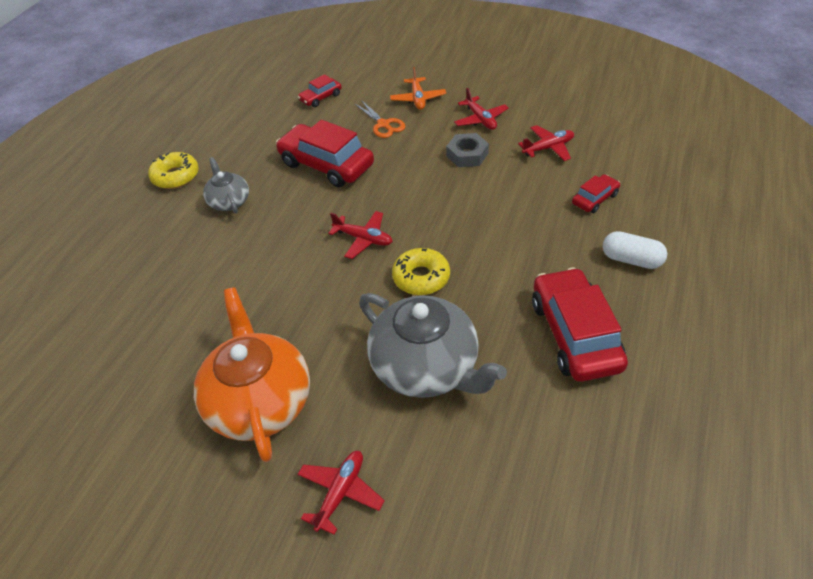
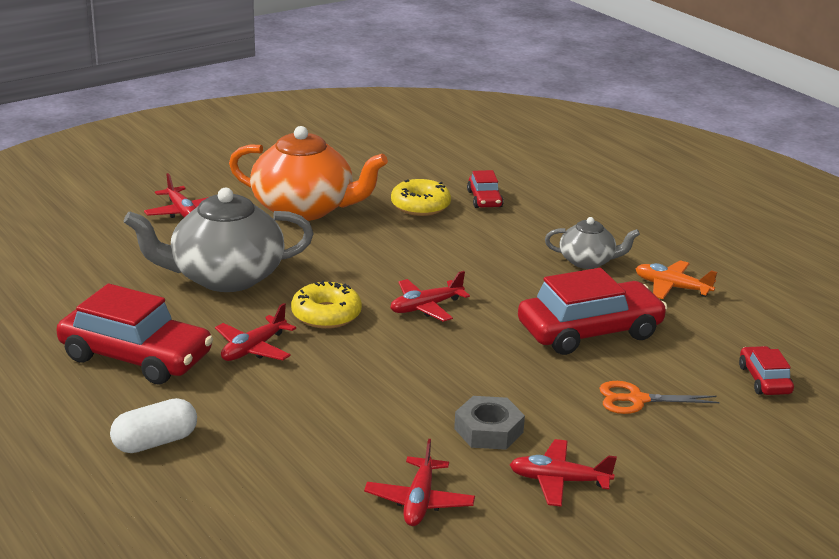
camera: 120 degrees right, 20 degrees down
(176, 176) = (673, 247): yellow donut -> yellow donut (420, 206)
(418, 99) = (677, 453): orange plane -> orange plane (672, 287)
(498, 284) = (253, 349): none -> red plane
(595, 199) = (275, 477): red car -> red car (484, 199)

